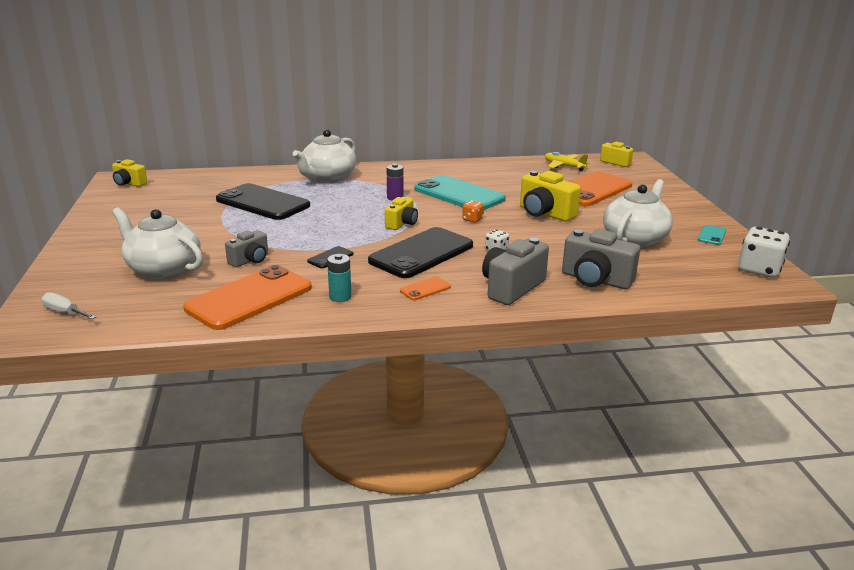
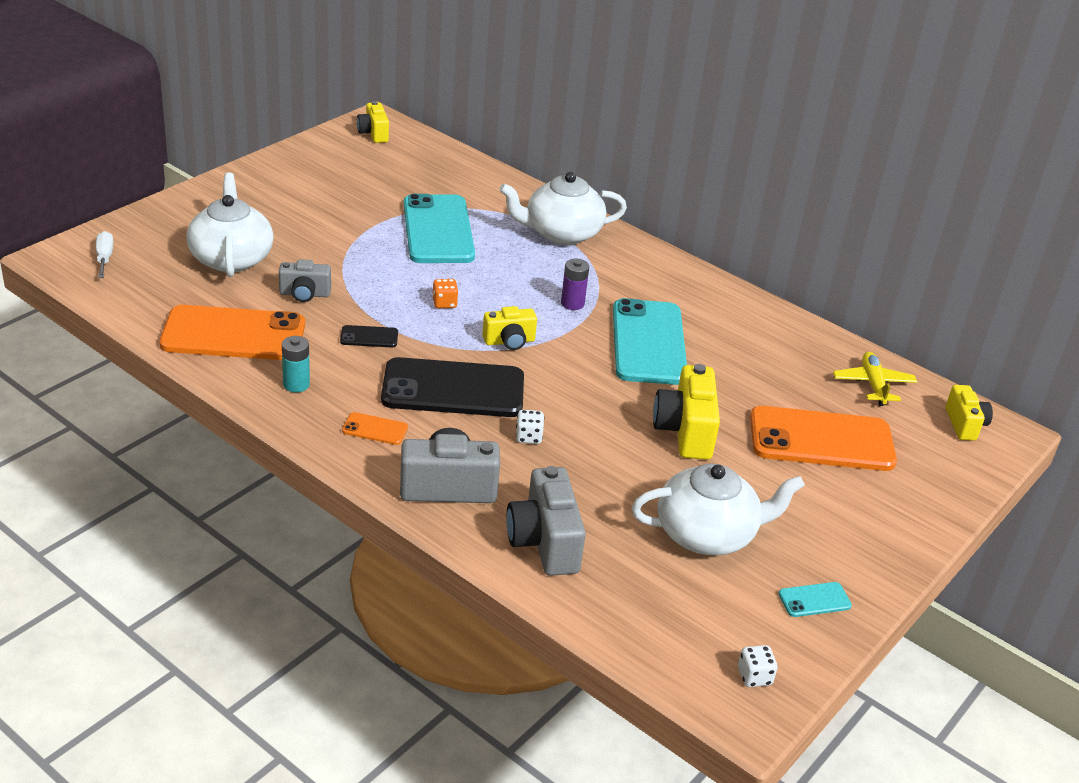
camera: 45 degrees right, 10 degrees up
(263, 203) = (438, 230): black phone -> turquoise phone
(472, 219) = (589, 384): orange dice -> orange dice (444, 303)
(759, 269) = (754, 676): white dice -> white dice, size x0.51

